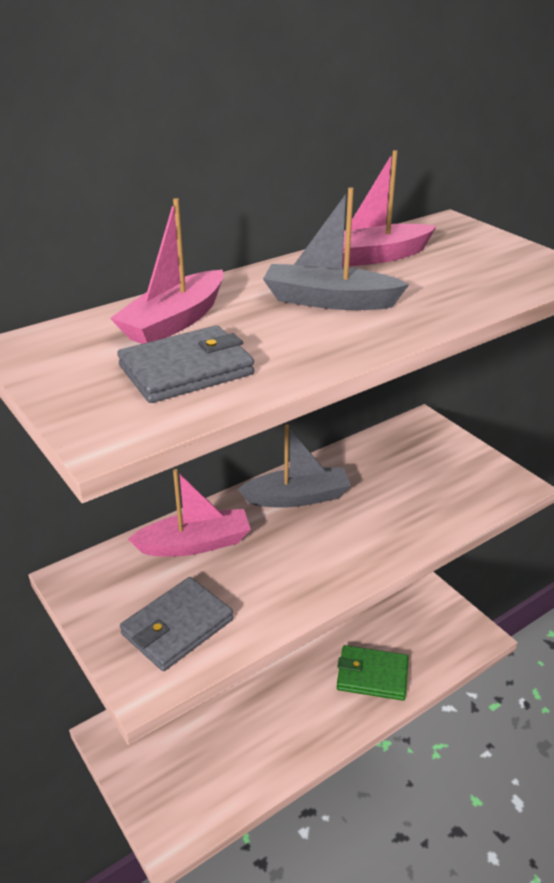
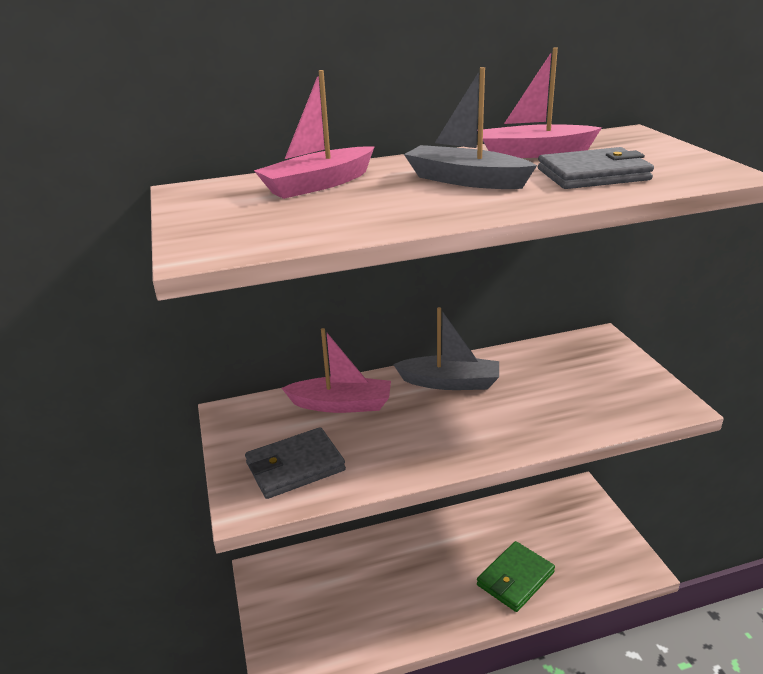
camera: 20 degrees right, 5 degrees down
(186, 370) = (300, 216): grey wallet -> grey wallet (593, 175)
(372, 675) = (515, 578): green wallet -> green wallet turned 75 degrees counterclockwise

